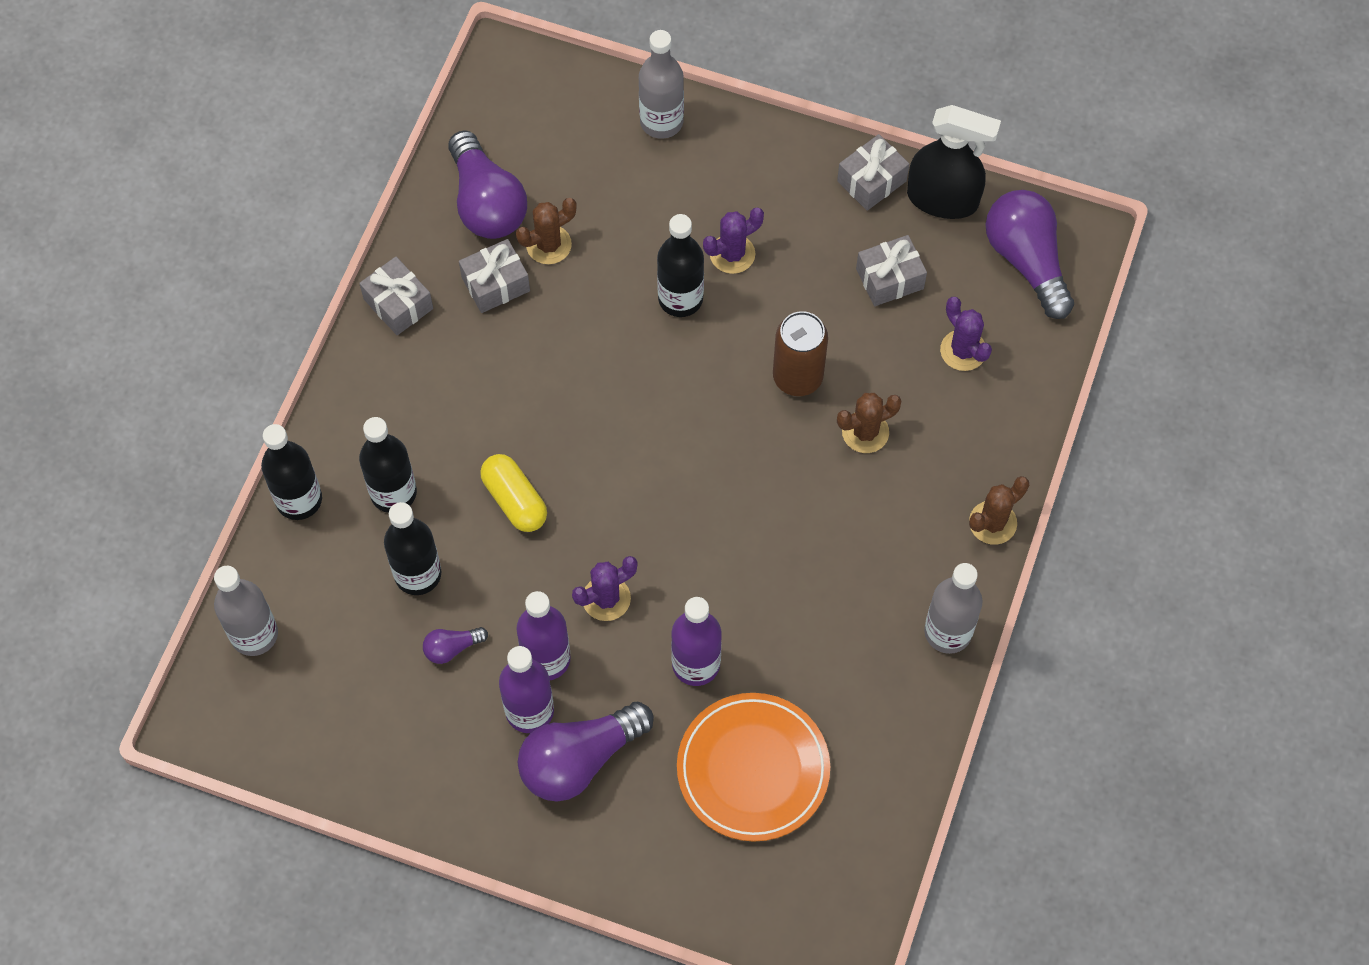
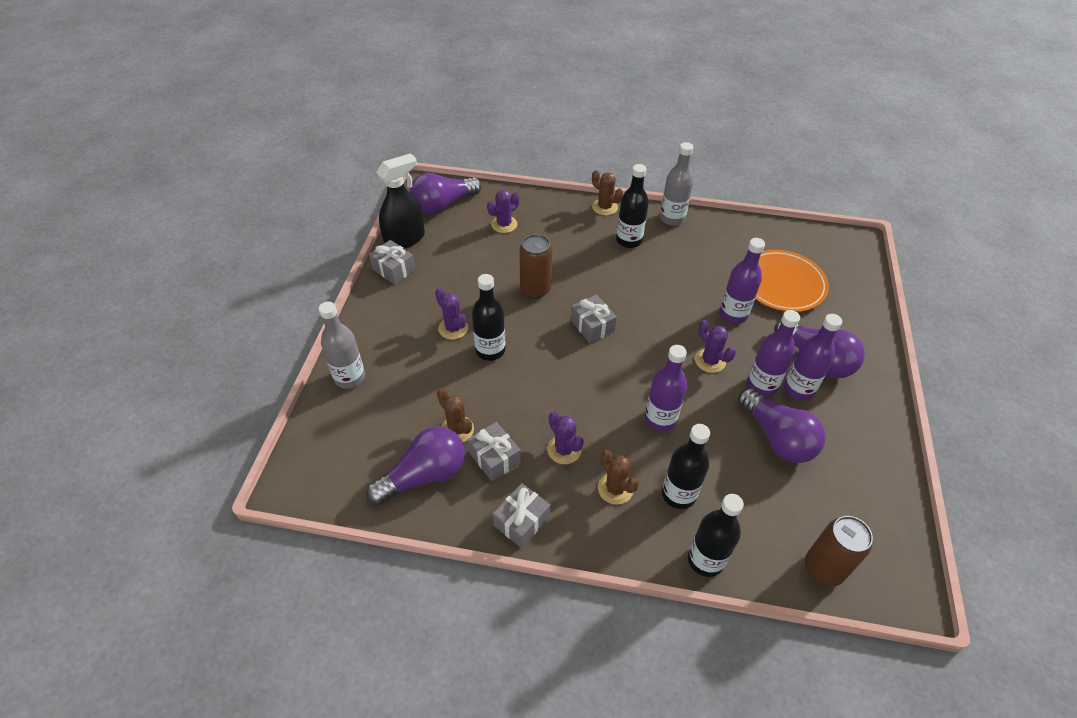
camera: 100 degrees left, 15 degrees down
(254, 634) = (823, 568): grey bottle -> brown can
(418, 574) = (734, 467): black bottle -> black bottle (629, 240)
(452, 648) = (777, 437): purple light bulb -> purple light bulb, size x2.18
(490, 368) = (564, 450): none -> purple cactus
(515, 500) = (660, 419): yellow capsule -> purple bottle
(865, 432) = (564, 258): brown cactus -> brown cactus (615, 489)
(889, 279) = (462, 256): grey gift -> grey gift (592, 326)
(943, 199) = (405, 239): black spray bottle -> black spray bottle turned 45 degrees clockwise

